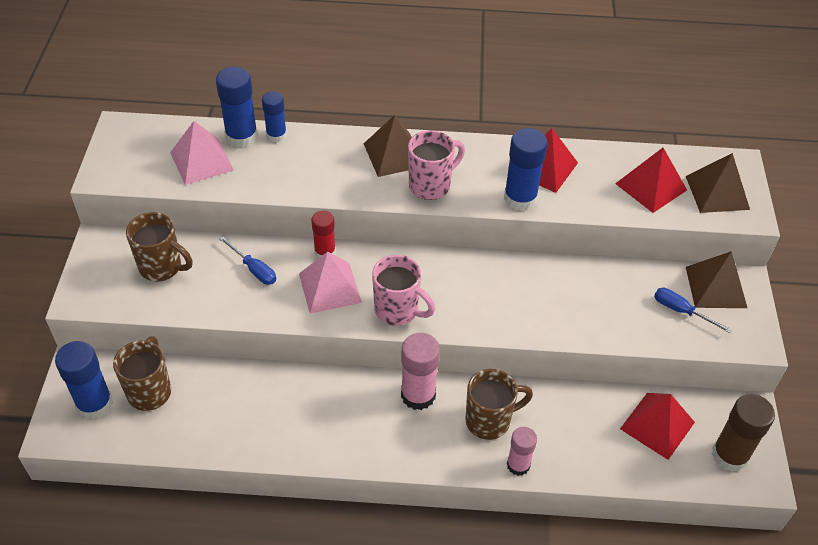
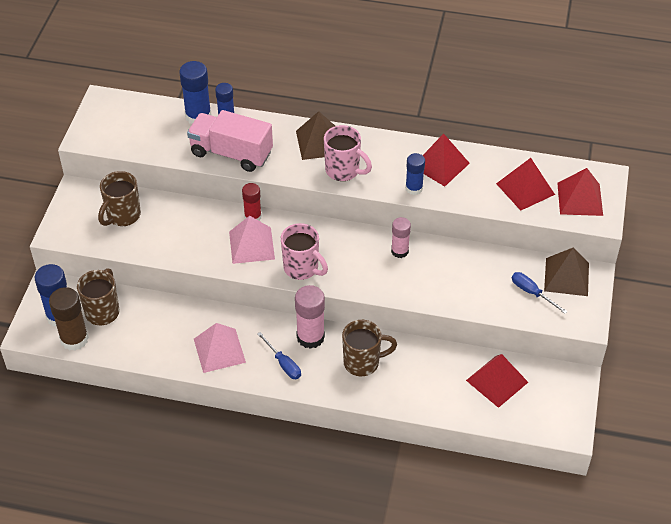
camera: 10 degrees right, 0 degrees up
(162, 267) = (123, 216): brown mug -> brown mug turned 90 degrees clockwise
(201, 161) = (163, 133): pink pyramid -> pink pyramid (219, 350)
(254, 269) = (194, 225): blue screwdriver -> blue screwdriver (283, 364)
(290, 177) = (231, 153): none -> pink truck
(431, 185) = (343, 171): pink mug -> pink mug turned 60 degrees clockwise
(518, 465) = (378, 397): pink glue stick -> pink glue stick (399, 251)
(520, 198) = (414, 188): blue glue stick -> blue glue stick, size x0.64
(717, 192) = (580, 199): brown pyramid -> red pyramid
(729, 455) = (549, 410): brown glue stick -> brown glue stick (74, 339)

